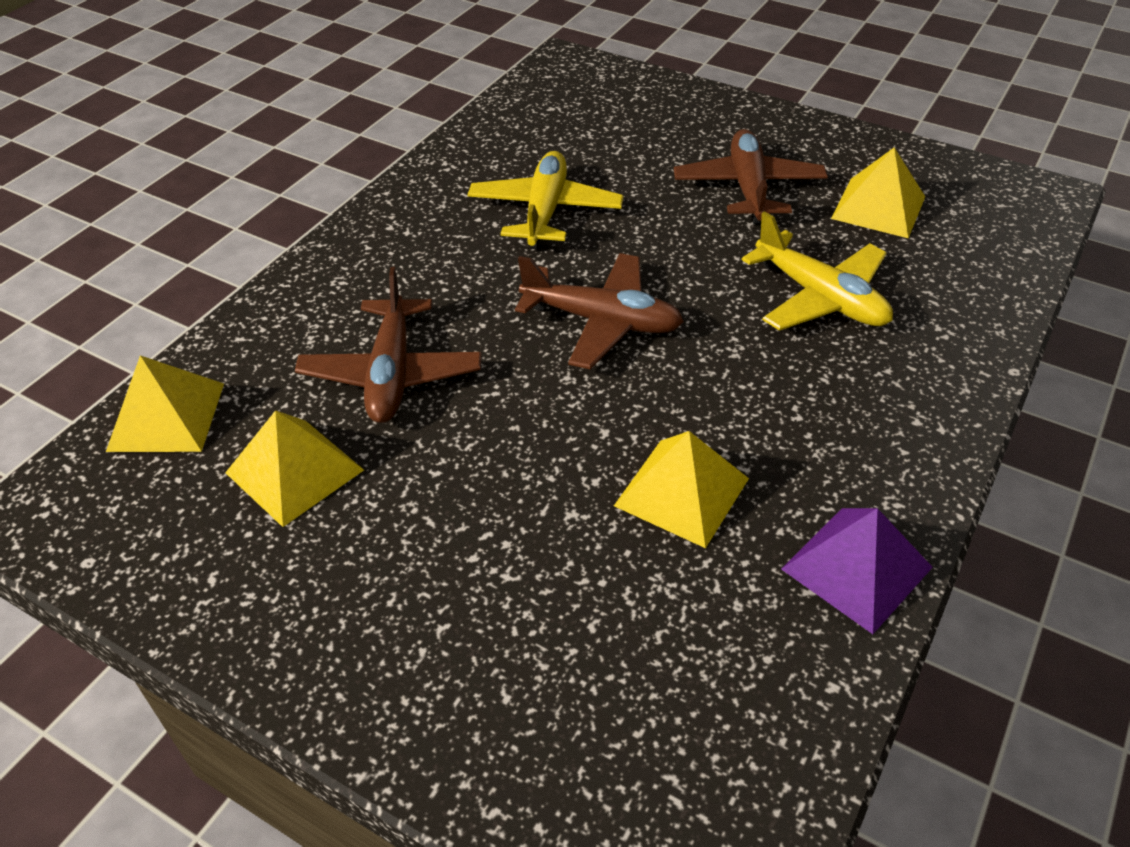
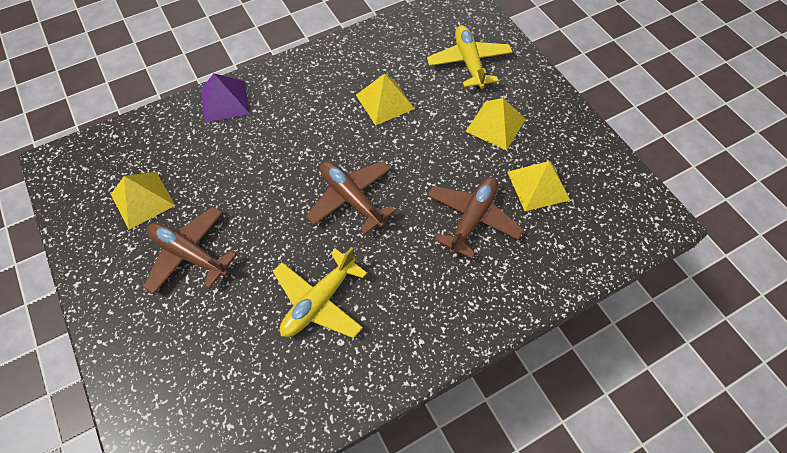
camera: 150 degrees left, 15 degrees up
(166, 416) = (593, 248): yellow pyramid -> yellow pyramid (495, 125)
(748, 188) = (189, 254): brown plane -> brown plane turned 90 degrees clockwise
(820, 297) = (239, 159): yellow plane -> yellow plane (469, 63)
(856, 567) = (349, 50): purple pyramid -> purple pyramid (225, 101)

